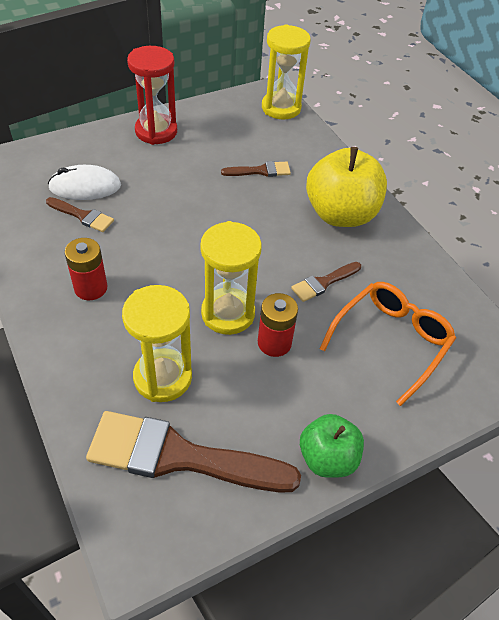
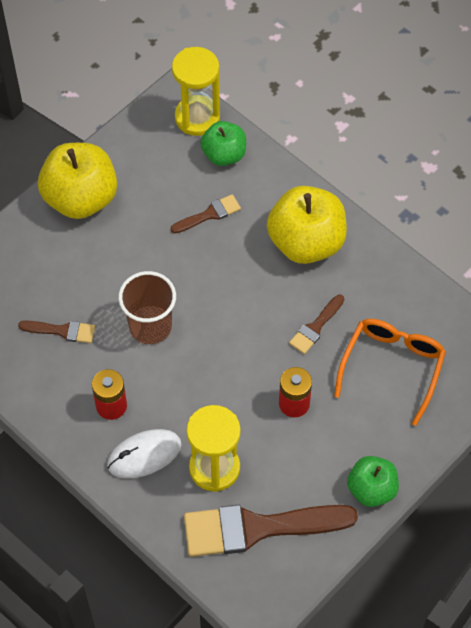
camera: 15 degrees left, 10 degrees up
(85, 187) = (46, 296): white mouse -> white mouse (144, 455)
(156, 131) = (81, 198): red hourglass -> yellow apple
(164, 235) = (150, 326): none -> brown cup
(228, 313) = (243, 389): yellow hourglass -> none
(292, 136) = (224, 154): none -> green apple

